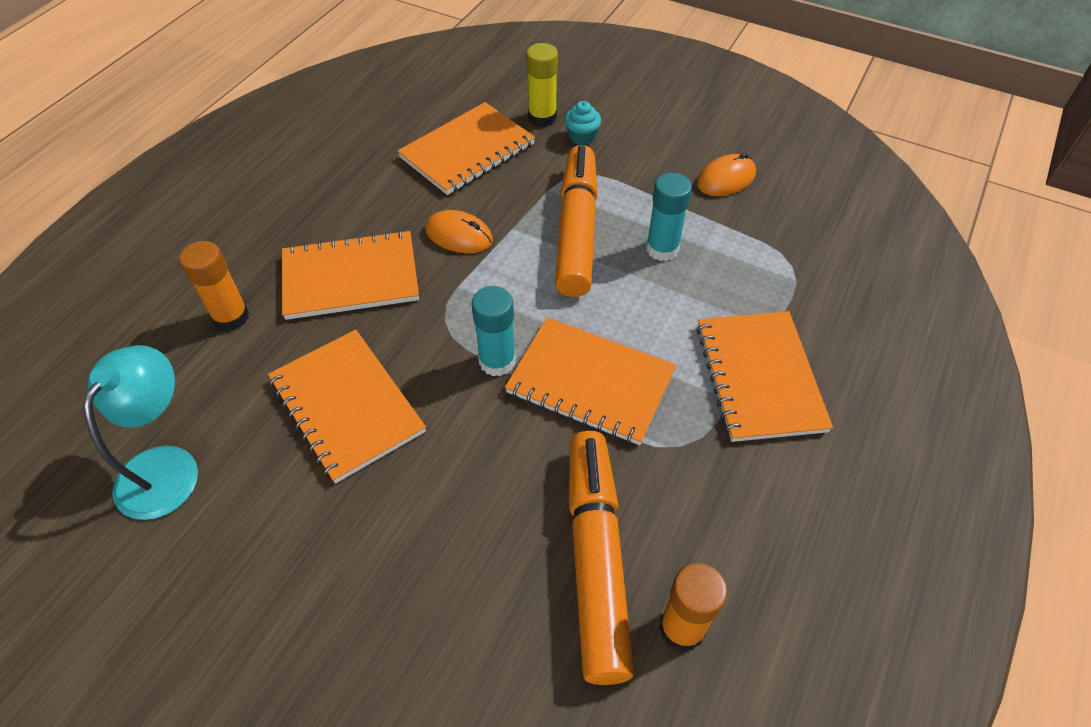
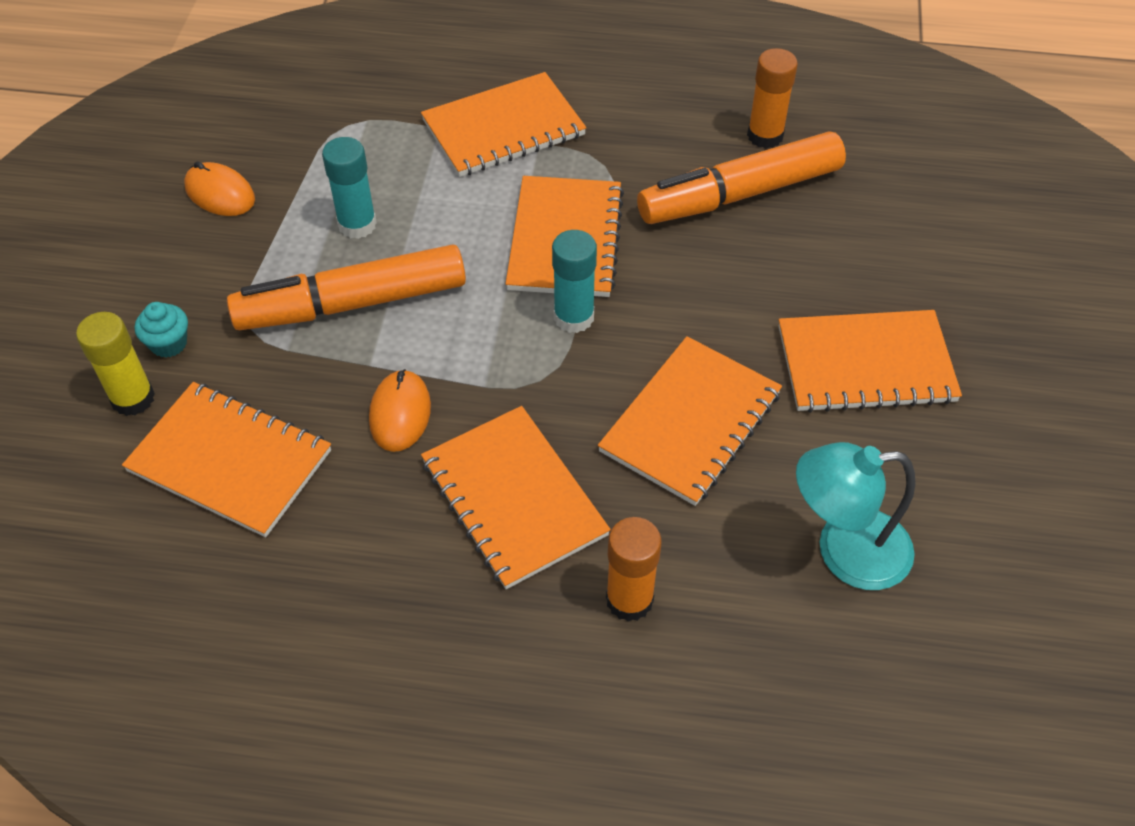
camera: 110 degrees left, 0 degrees up
(323, 576) = (865, 364): none -> orange notebook

